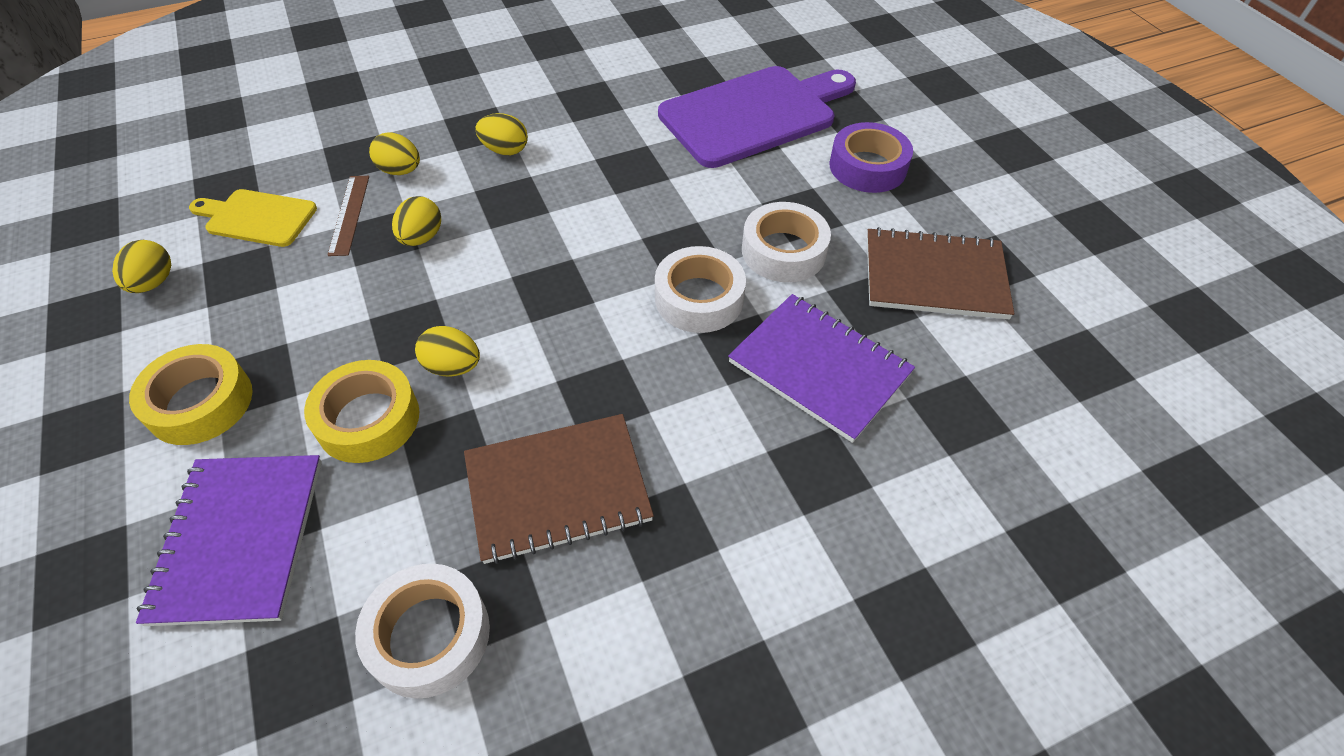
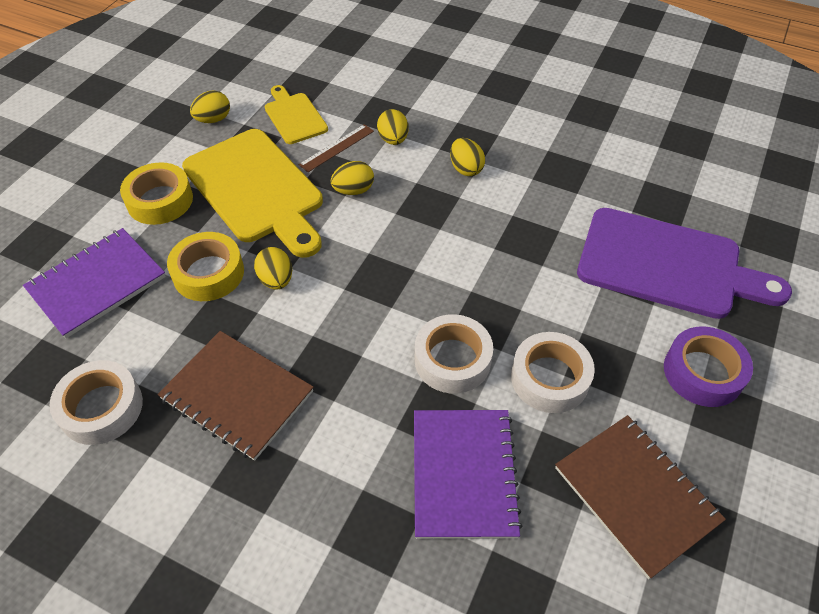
camera: 50 degrees right, 0 degrees up
(311, 309) = (256, 190): none -> yellow cutting board

